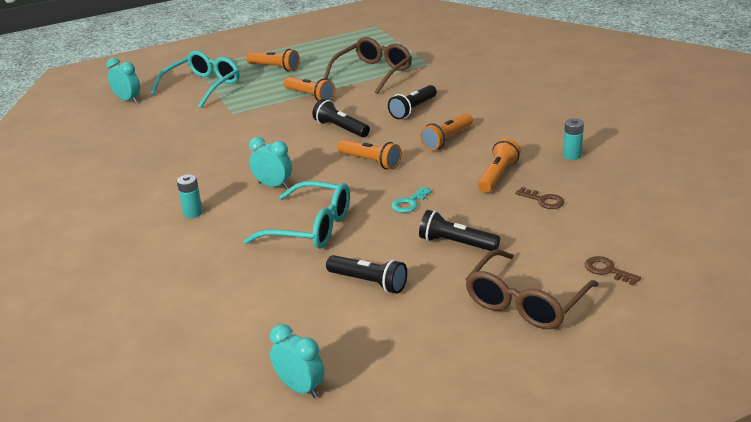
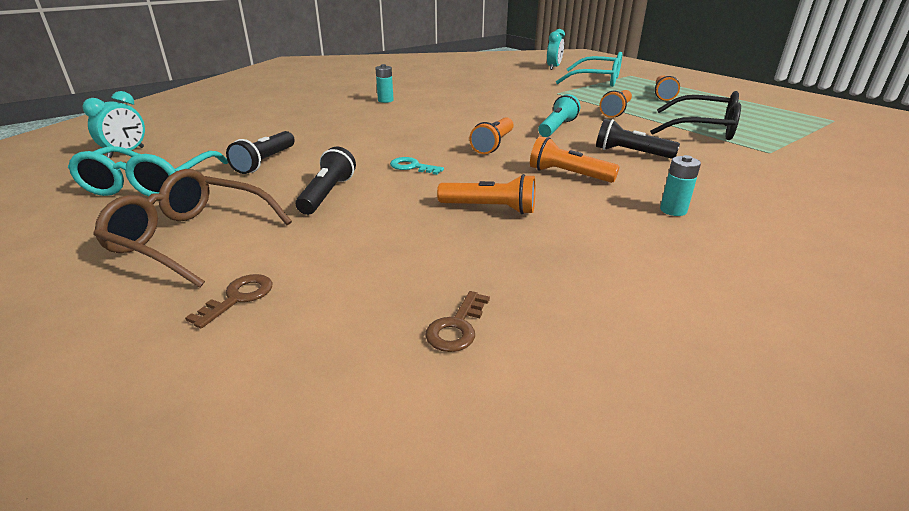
camera: 75 degrees right, 0 degrees up
(273, 185) = (434, 116): turquoise clock -> none
(311, 227) = (363, 134): turquoise glasses -> turquoise glasses (150, 184)
(341, 128) = (557, 128): black flashlight -> turquoise flashlight
(373, 73) = (703, 129): brown glasses -> black glasses
(543, 200) = (431, 242): brown key -> brown key (457, 327)
(572, 155) = (578, 261): turquoise battery -> turquoise battery (673, 210)

